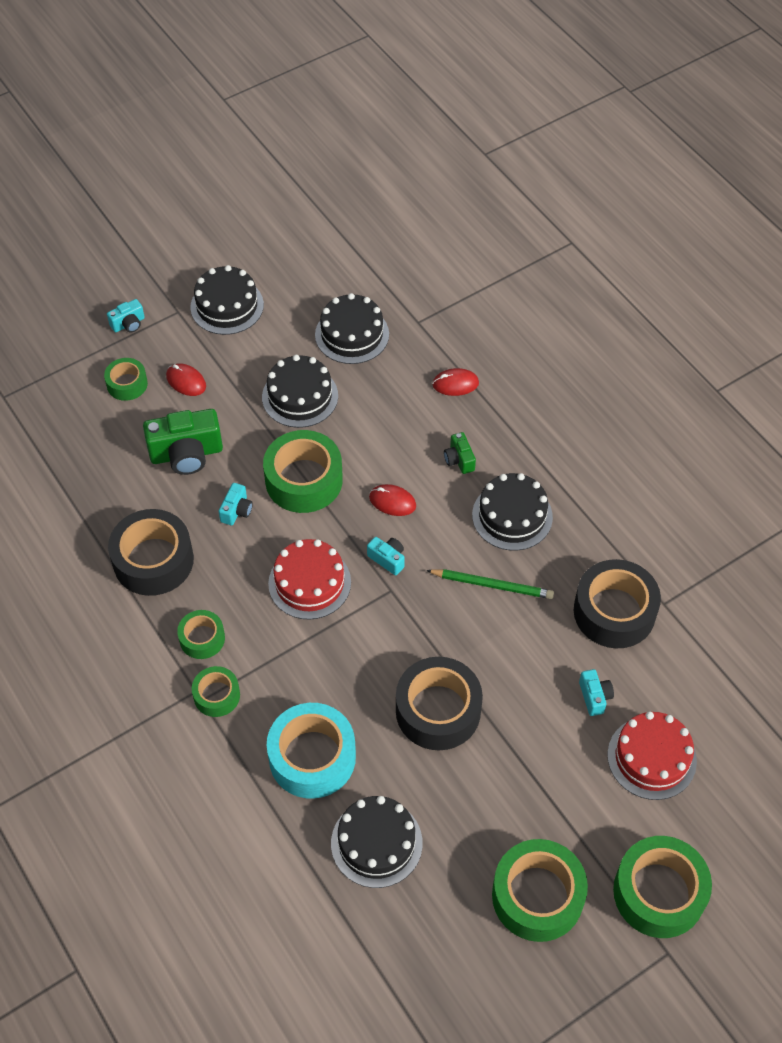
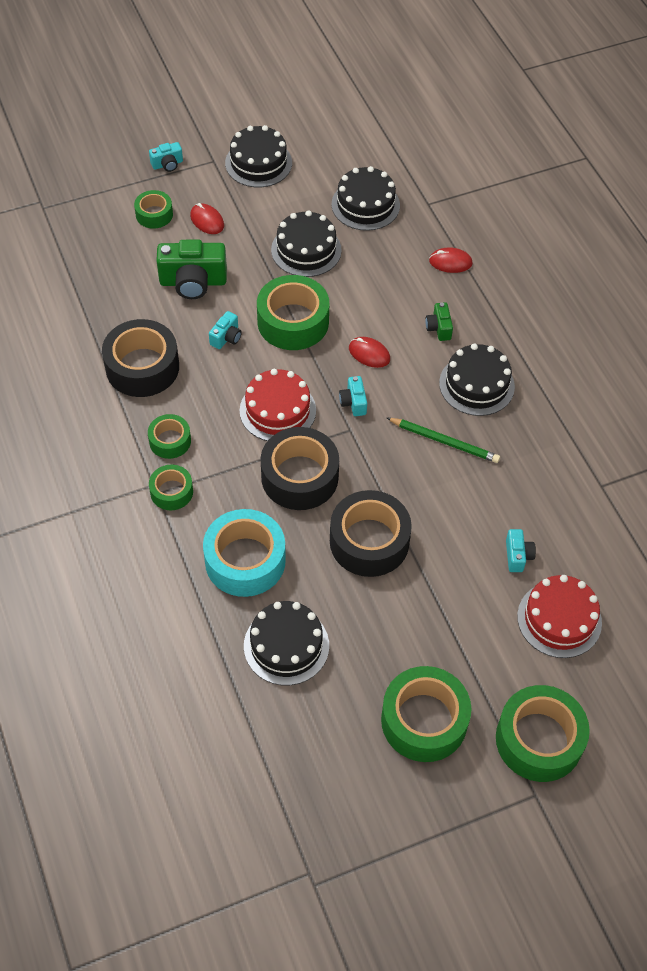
camera: 10 degrees right, 0 degrees up
(387, 559) = (353, 402): turquoise camera -> turquoise camera turned 150 degrees counterclockwise
(614, 612) = (553, 484): black tape -> black tape (299, 477)

